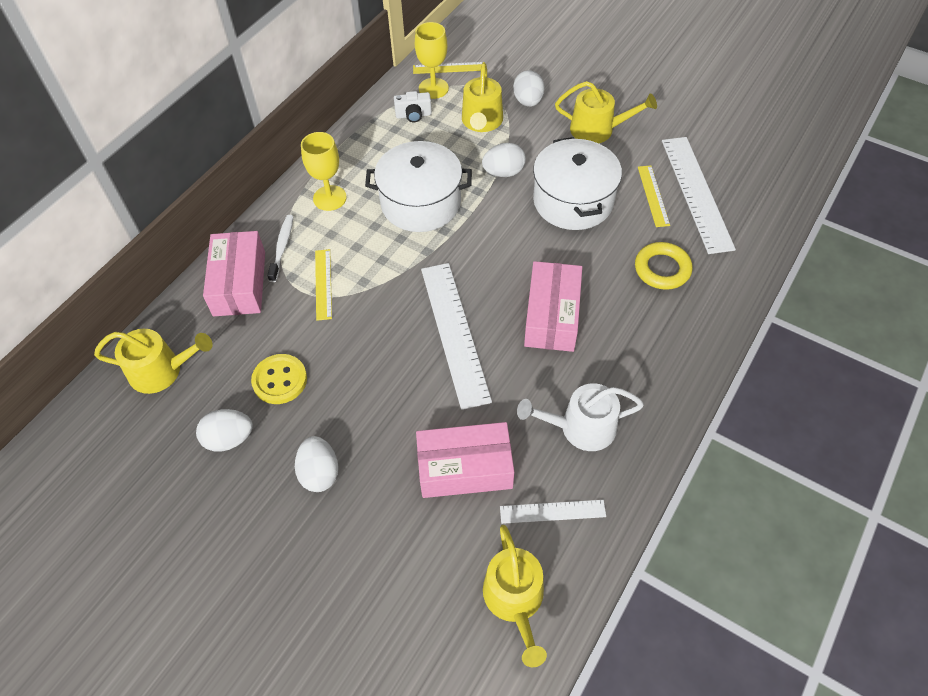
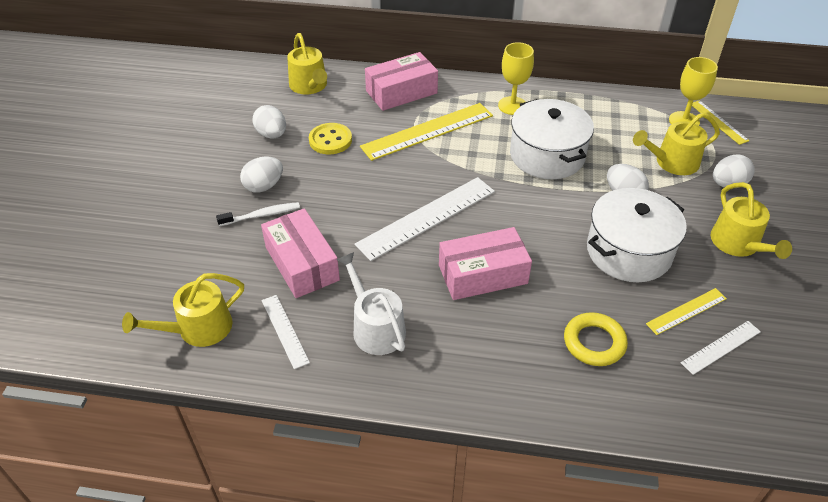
camera: 65 degrees right, 10 degrees down
(282, 247) = (447, 100): white toothbrush -> white toothbrush (261, 215)
(323, 284) = (427, 131): yellow ruler -> yellow ruler, size x1.90
(413, 115) = (641, 120): white camera -> none
(696, 193) = (720, 347): white ruler -> white ruler, size x0.53

